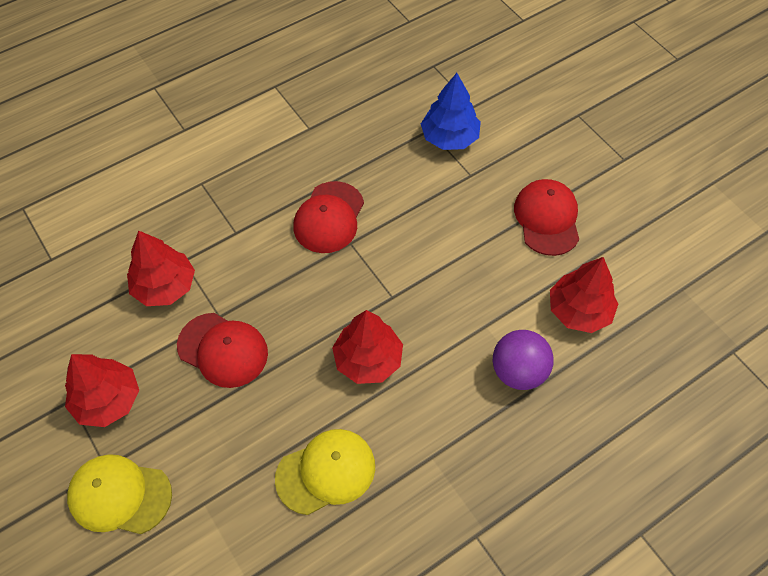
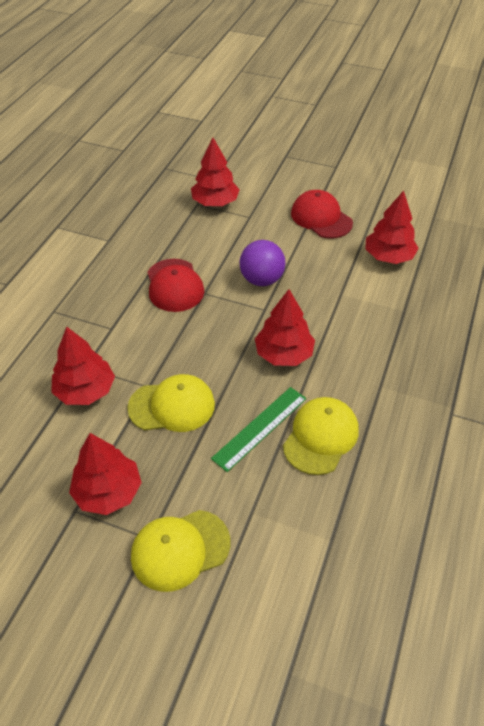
camera: 35 degrees left, 10 degrees down
(223, 350) = (172, 406): red cap -> yellow cap
(280, 425) = (260, 428): none -> green ruler
(449, 137) = (215, 202): blue tree -> red tree
(518, 371) = (386, 308): purple ball -> purple ball (261, 280)

